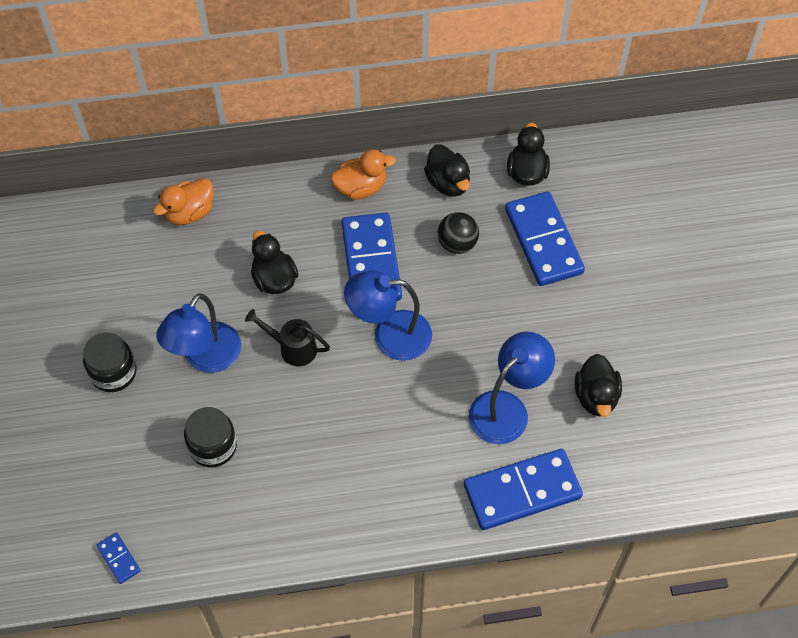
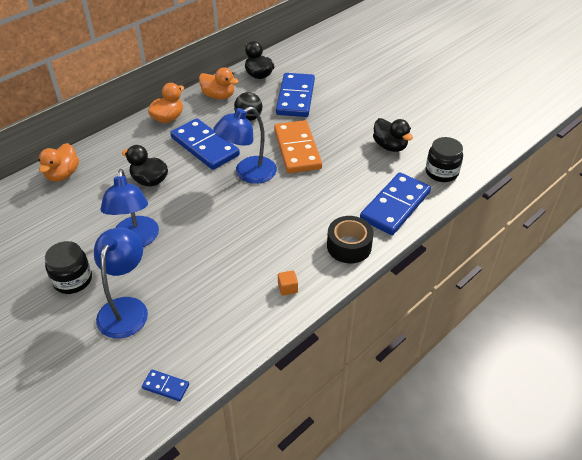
camera: 35 degrees left, 15 degrees down
(213, 446) = (181, 283): black jar -> black jar (441, 172)
(292, 348) = (191, 207): black watering can -> none
(313, 523) = (287, 288): none -> orange cube
(421, 512) = (349, 246): none -> black tape
(448, 183) = (218, 96): black duck -> orange duck
(476, 331) = (297, 149): none -> orange domino
(507, 408) = (348, 174): blue lamp -> blue lamp (126, 308)
(543, 241) = (295, 97): blue domino -> blue domino turned 60 degrees clockwise

